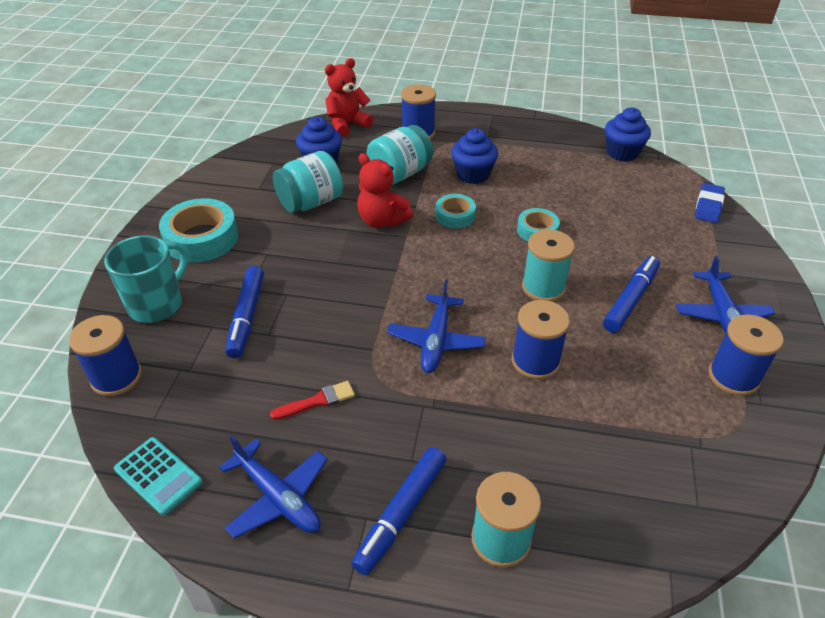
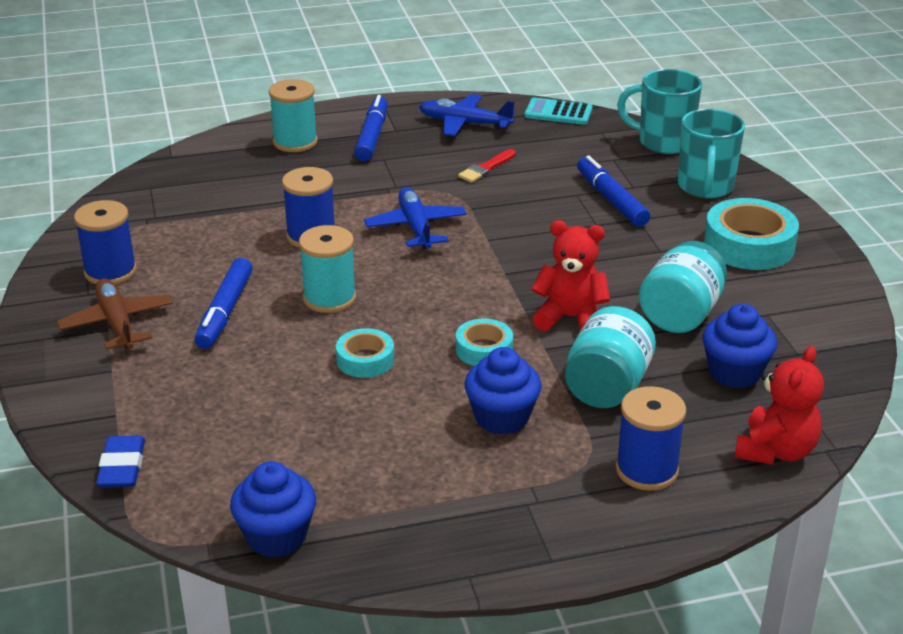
camera: 155 degrees right, 10 degrees down
(116, 377) = (663, 142): blue spool -> turquoise mug
(721, 315) = (117, 323): blue plane -> brown plane

